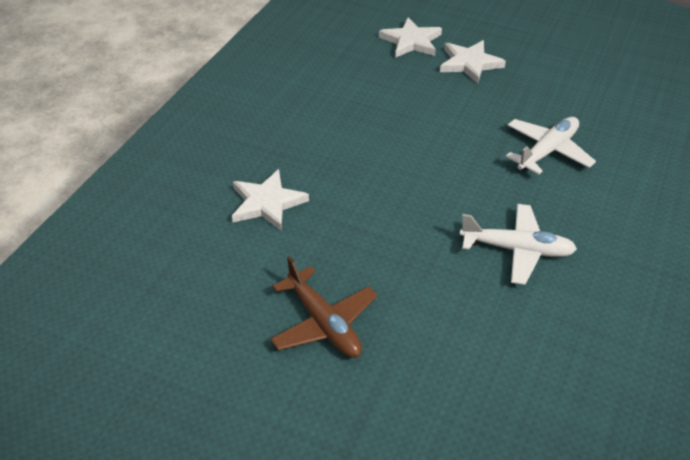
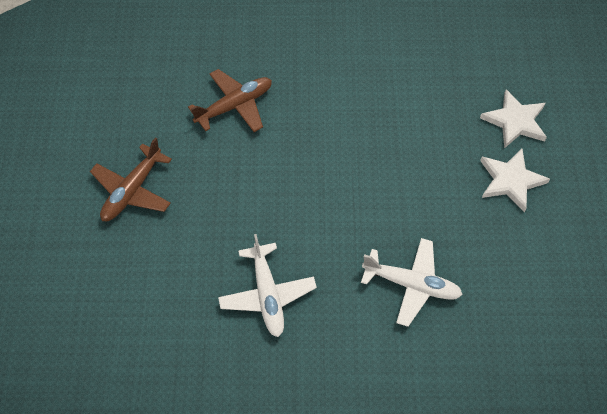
camera: 65 degrees right, 15 degrees up
(267, 203) = (235, 106): white star -> brown plane

